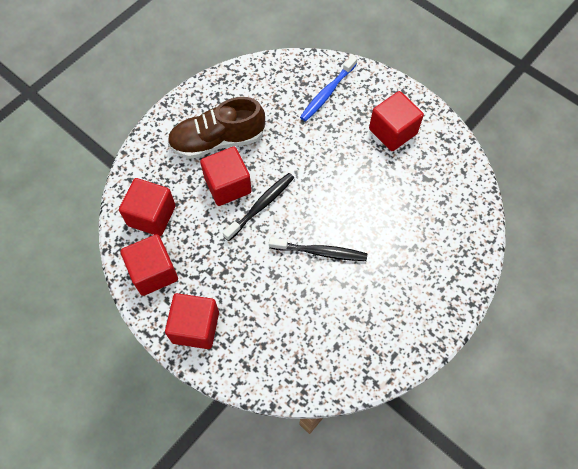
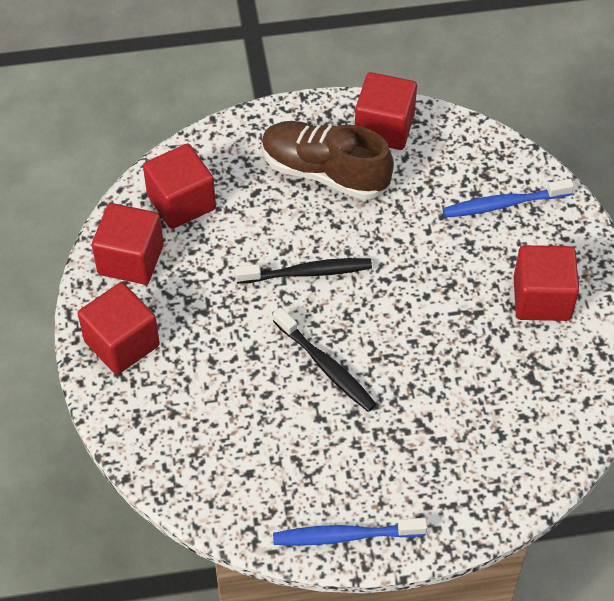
camera: 40 degrees right, 10 degrees down
(228, 185) = (291, 227): red cube -> red cube (384, 128)
(417, 340) = (345, 536): none -> blue toothbrush

